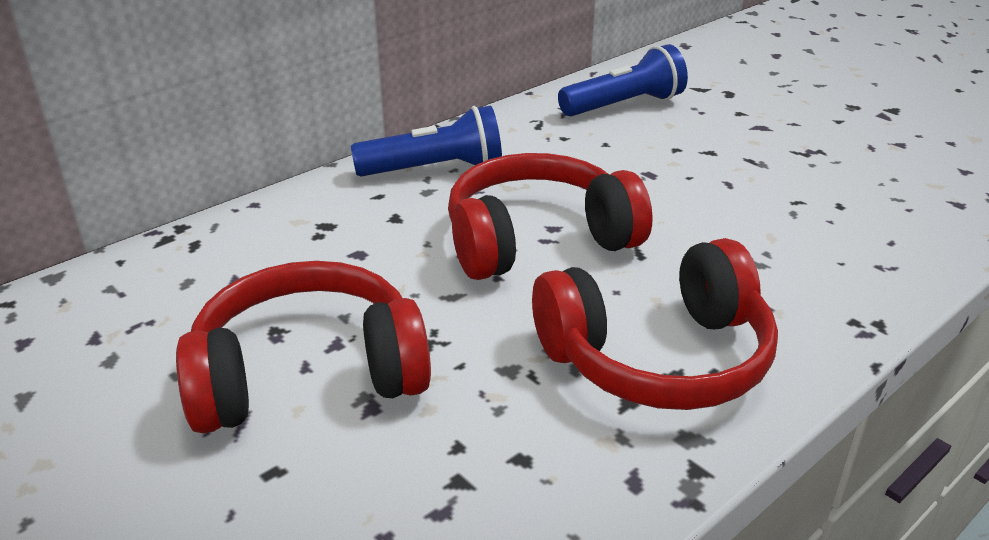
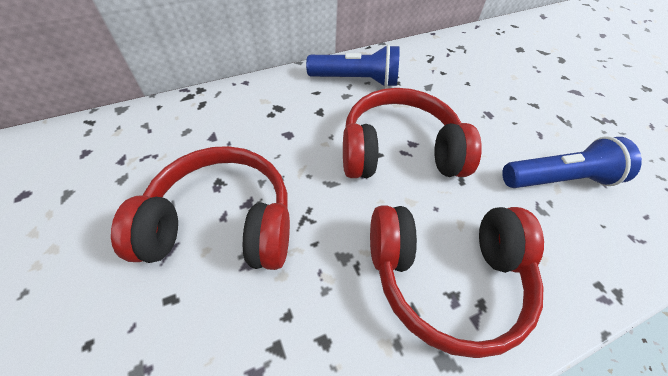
camera: 15 degrees right, 20 degrees up
(624, 105) = (489, 55): blue flashlight -> blue flashlight (558, 179)

